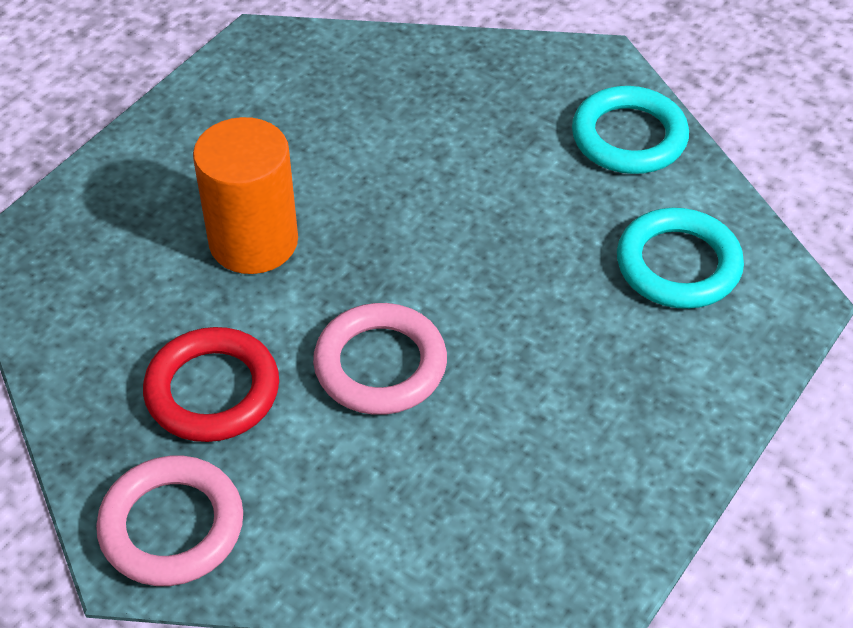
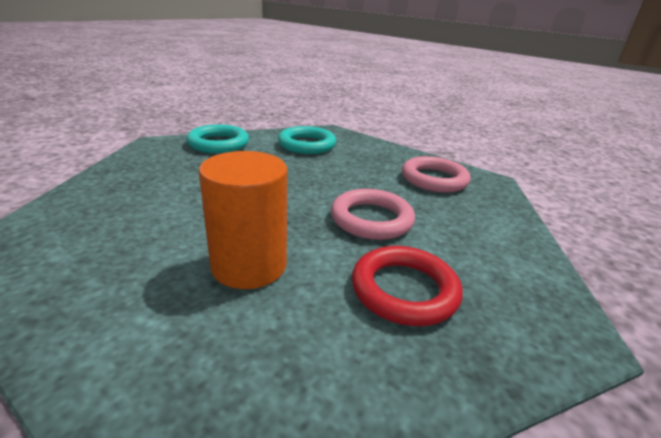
camera: 90 degrees left, 20 degrees down
(172, 526) = (536, 313): pink ring -> pink ring (434, 179)

